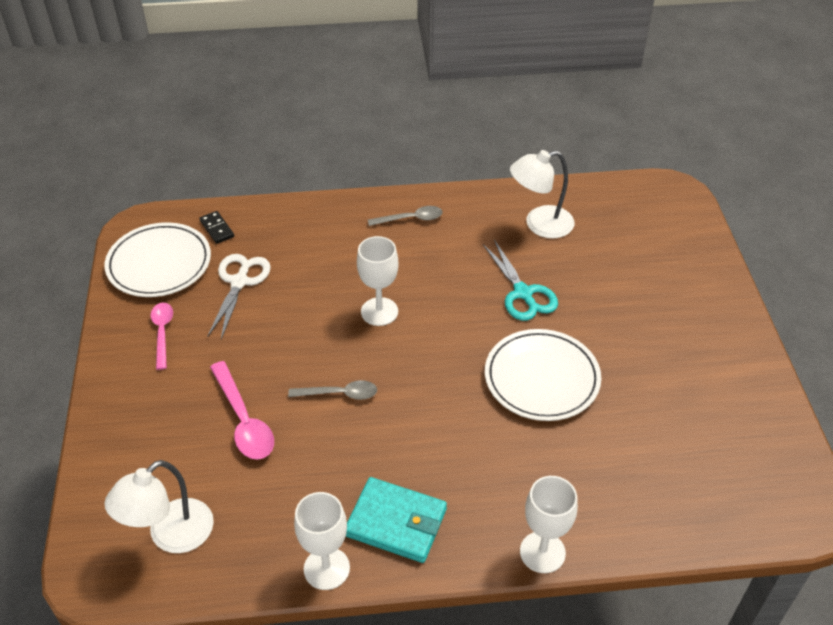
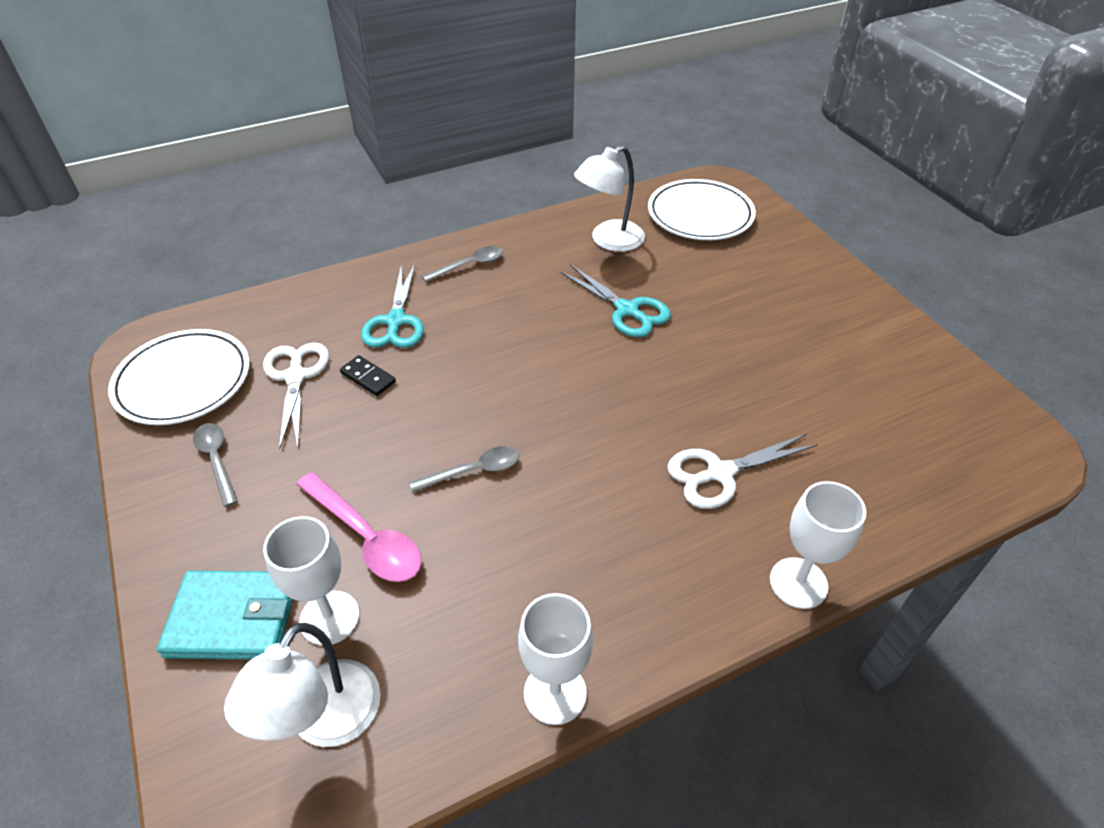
camera: 20 degrees left, 0 degrees up
(162, 333) = (217, 460): pink spoon -> grey spoon
(217, 229) = (244, 325): black domino -> black domino (368, 377)
(331, 255) = (395, 321): none -> turquoise scissors
(379, 311) = (479, 367): white goblet -> white goblet (329, 618)
(396, 522) = (613, 603): turquoise wallet -> turquoise wallet (233, 618)
(527, 451) = (720, 473): none -> white scissors
(541, 378) = (693, 391): white plate -> white plate (700, 215)

